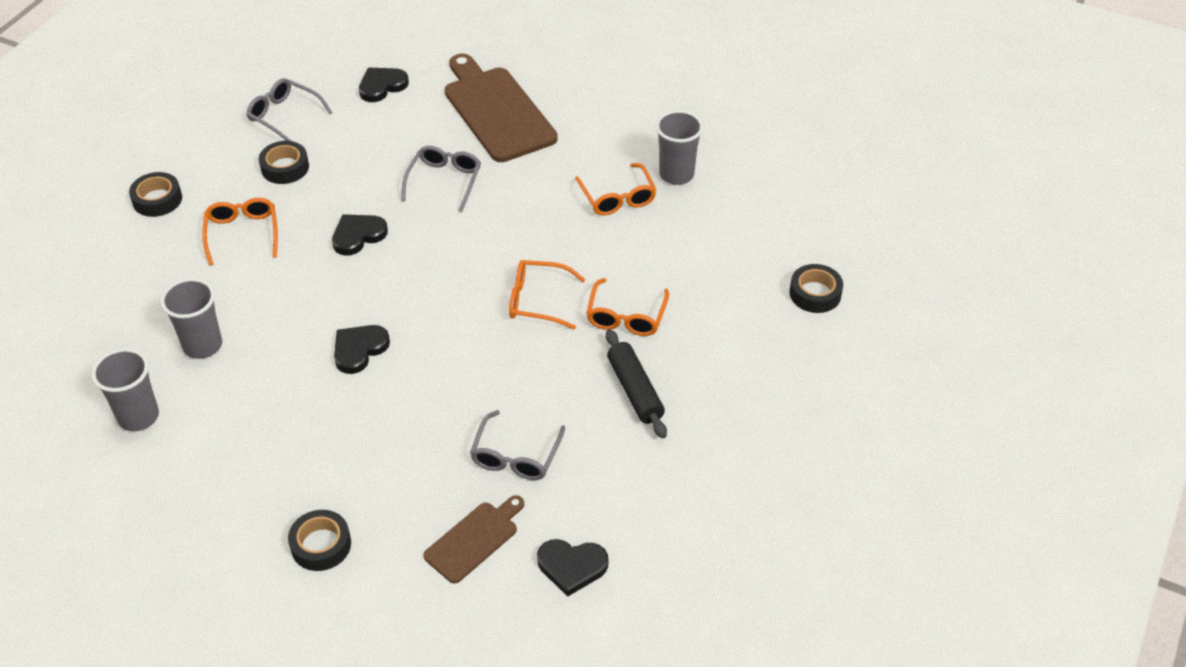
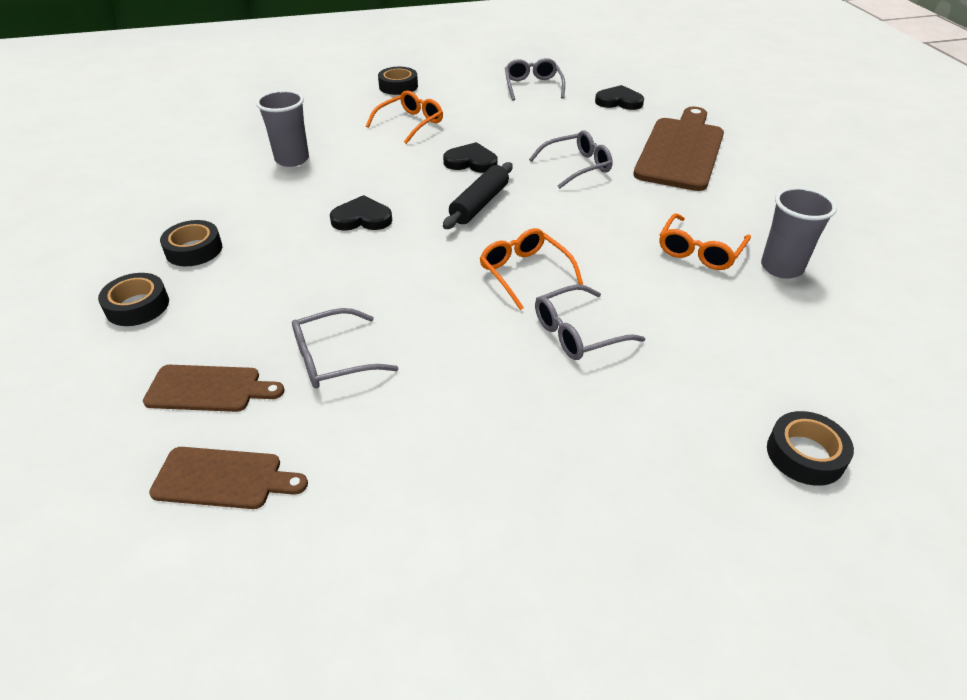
camera: 50 degrees right, 5 degrees down
(138, 417) = (202, 169): grey cup -> none
(285, 167) = (490, 108): black tape -> black tape (194, 250)
(572, 566) = (223, 478): black heart -> brown cutting board
(626, 316) = (578, 333): orange glasses -> grey glasses
(635, 390) = (497, 391): black rolling pin -> black rolling pin (479, 204)

